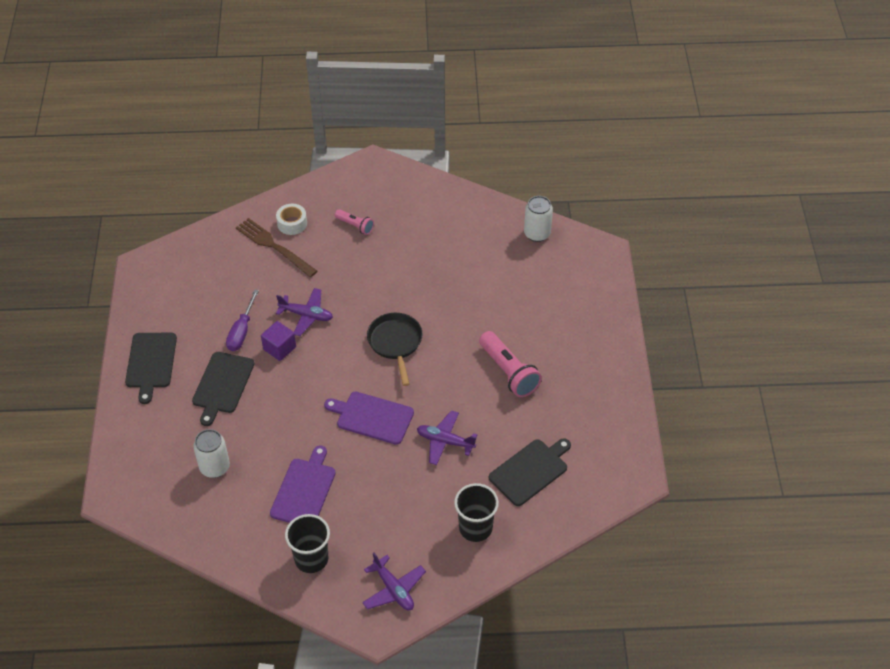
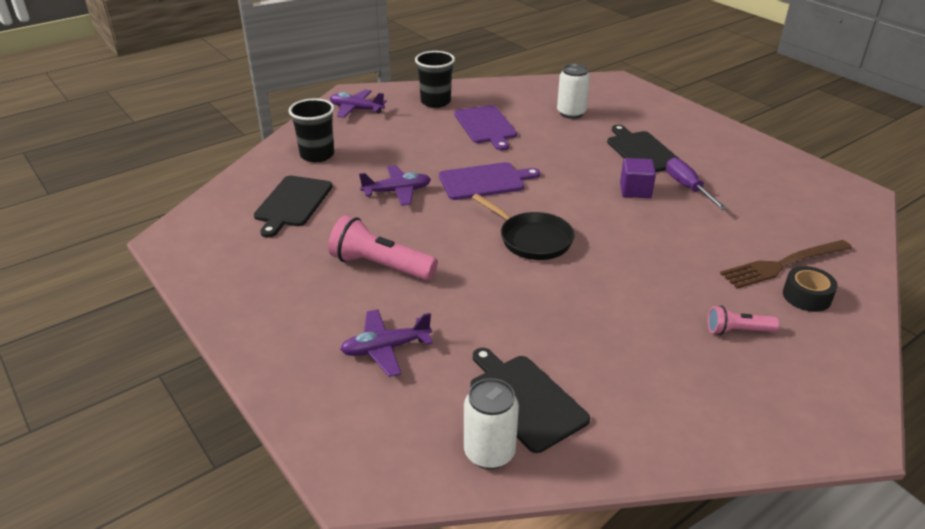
camera: 145 degrees right, 15 degrees down
(151, 363) = (720, 141): black cutting board -> black cutting board (525, 399)
(274, 246) = (783, 264): brown fork -> brown fork turned 150 degrees clockwise
(292, 223) = (806, 296): white tape -> black tape
(306, 315) = (651, 223): purple plane -> purple plane (385, 348)

